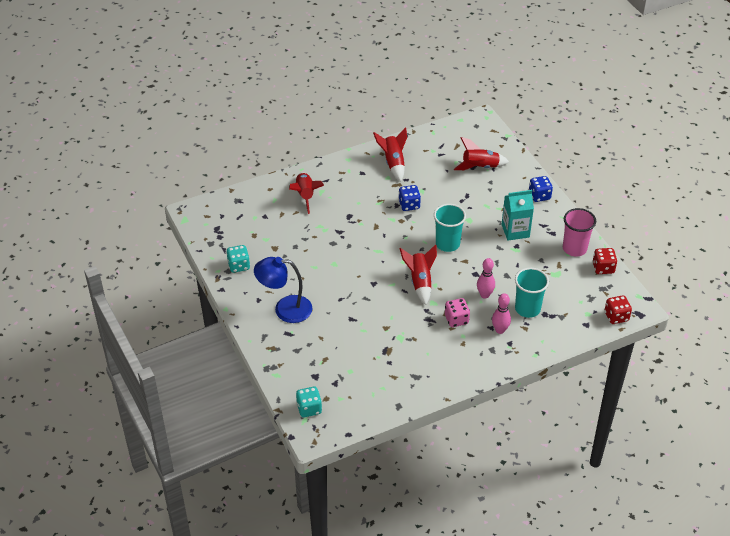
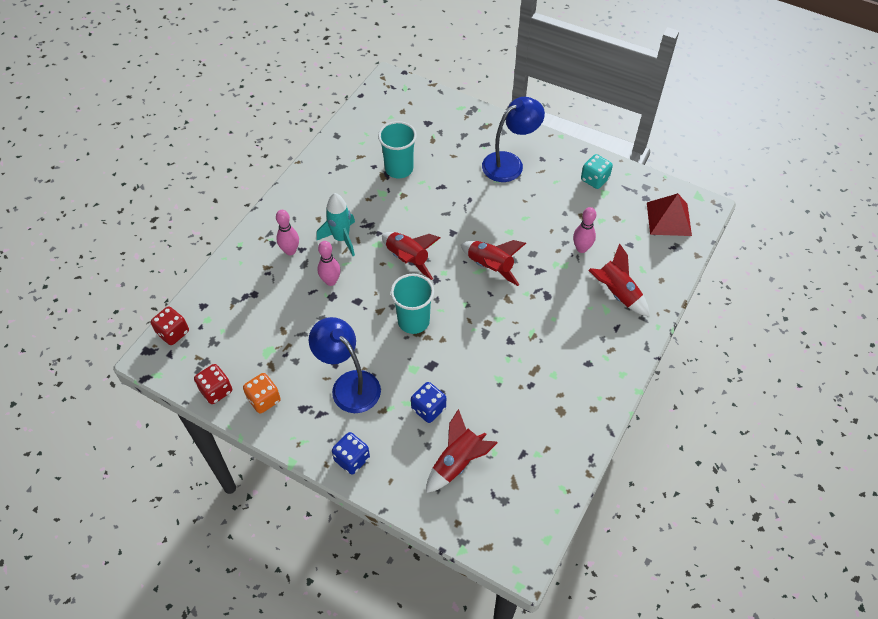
camera: 145 degrees right, 10 degrees up
(221, 217) = (668, 219): none -> red pyramid
(298, 229) = (581, 248): none -> pink bowling pin
(309, 409) = (409, 97): turquoise dice -> none
(393, 163) = (566, 401): red rocket -> red rocket (490, 267)
(409, 205) = (496, 349): blue dice -> blue dice (428, 408)
(456, 319) = (341, 238): pink dice -> turquoise rocket
(515, 231) = (349, 384): turquoise carton -> blue lamp
(527, 309) = (275, 289): turquoise cup -> turquoise cup (399, 169)
(574, 248) = (264, 399): pink cup -> orange dice

